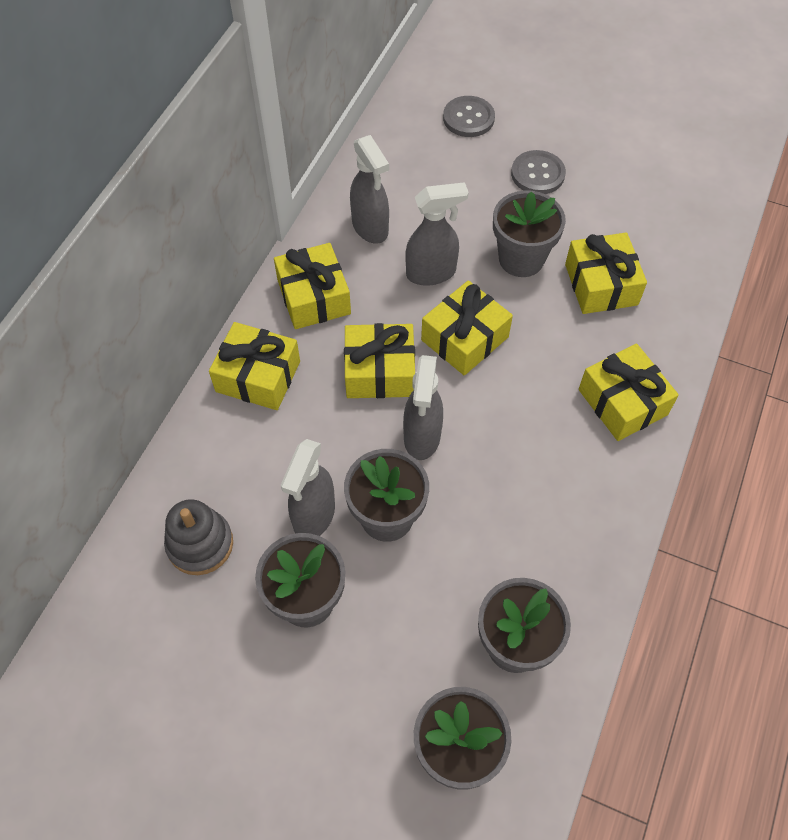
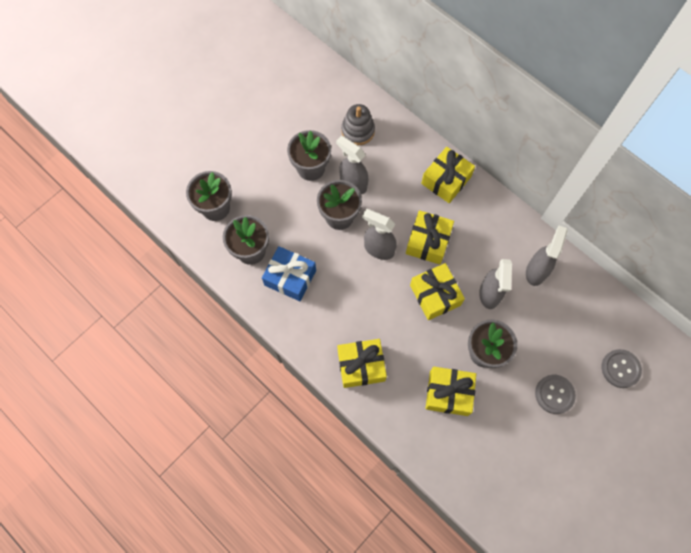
camera: 110 degrees right, 10 degrees up
(314, 297) = (491, 223): yellow gift -> none
(370, 228) = (536, 271): grey spray bottle -> grey spray bottle turned 120 degrees clockwise
(533, 556) = (290, 277): none -> blue gift

